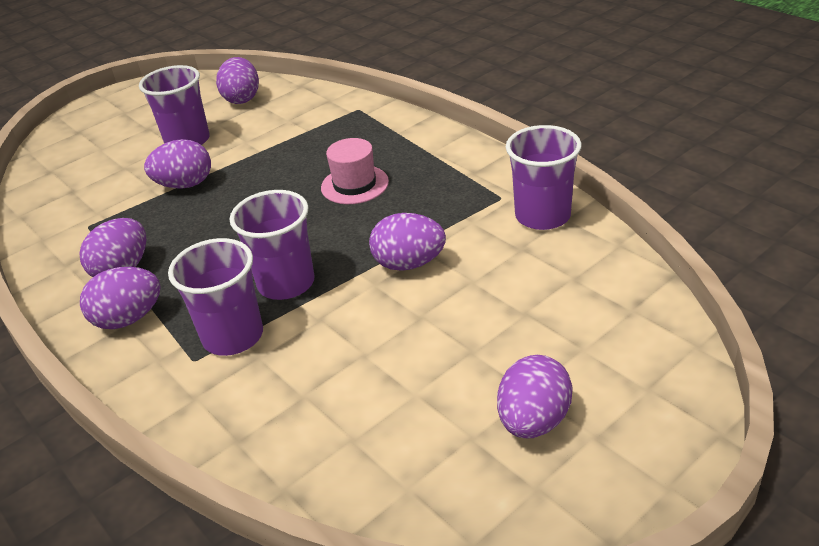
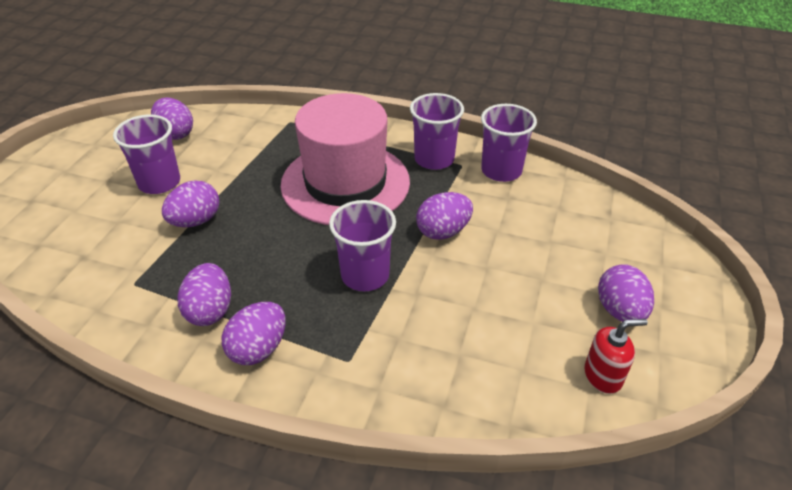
camera: 35 degrees left, 5 degrees up
(233, 336) = (363, 330): purple cup -> purple cup (434, 159)
(354, 185) = (345, 183): pink hat -> pink hat, size x2.29
(438, 484) = (603, 376): none -> red soap dispenser

